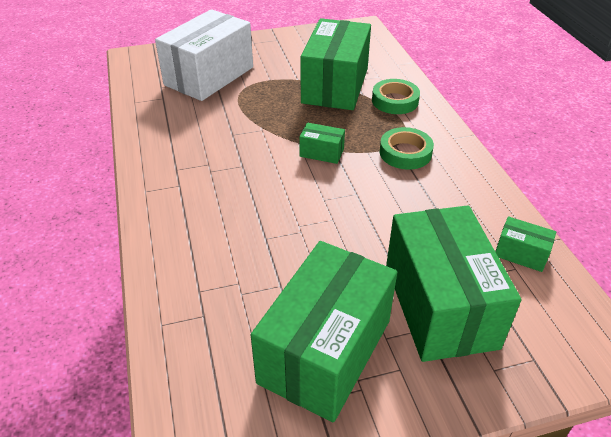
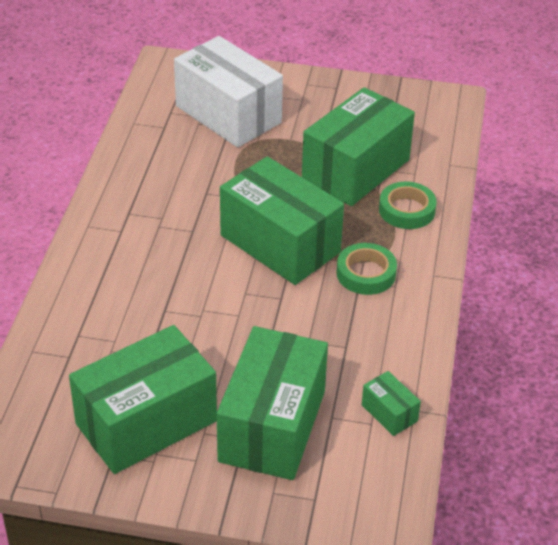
camera: 25 degrees right, 0 degrees up
(209, 76) = (228, 114): white box -> white box turned 75 degrees clockwise
(321, 152) = (280, 244): green box -> green box, size x2.37

